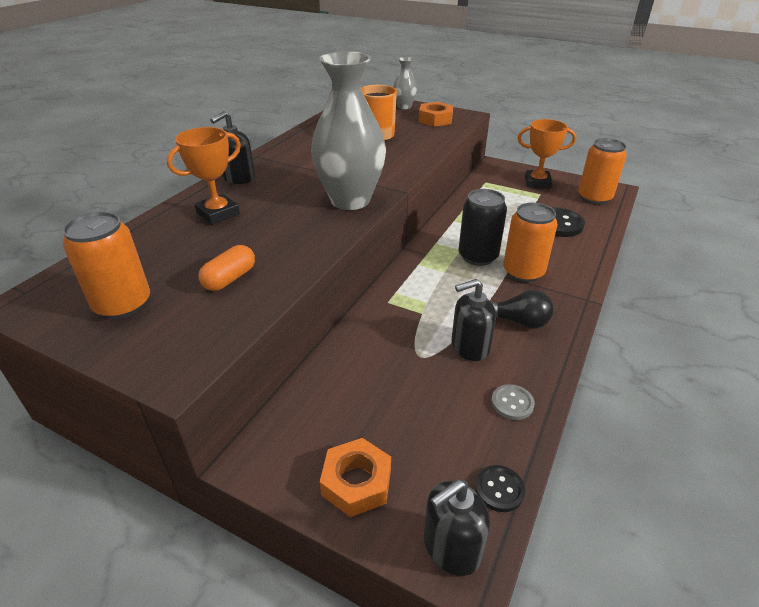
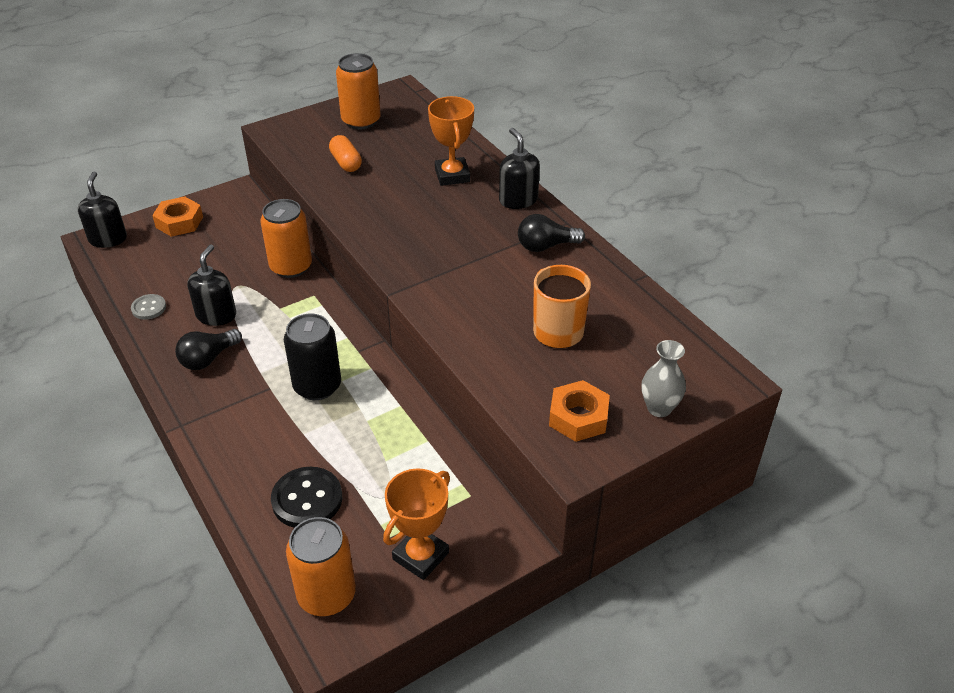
camera: 120 degrees right, 5 degrees up
(292, 156) = (545, 246): none -> black light bulb
(350, 200) = (406, 252): grey vase -> none
(499, 489) = (110, 270): black button -> none
(523, 272) = (261, 405): orange can -> orange can (291, 267)

